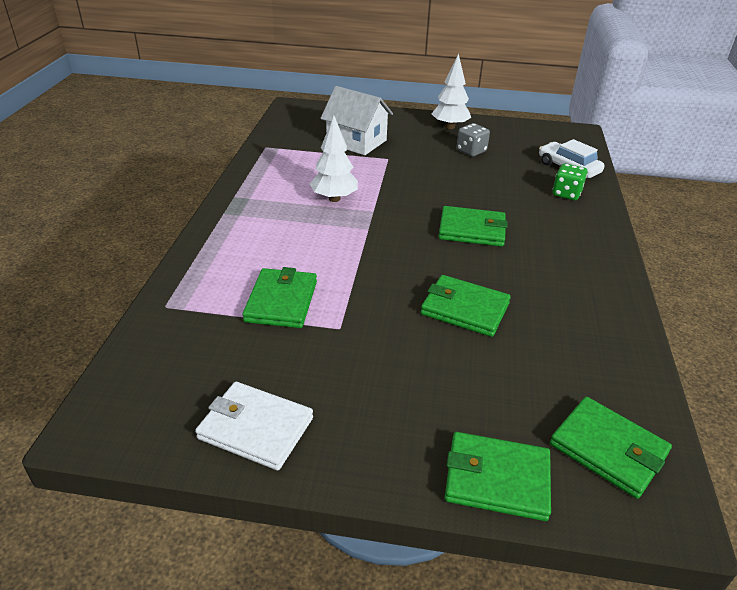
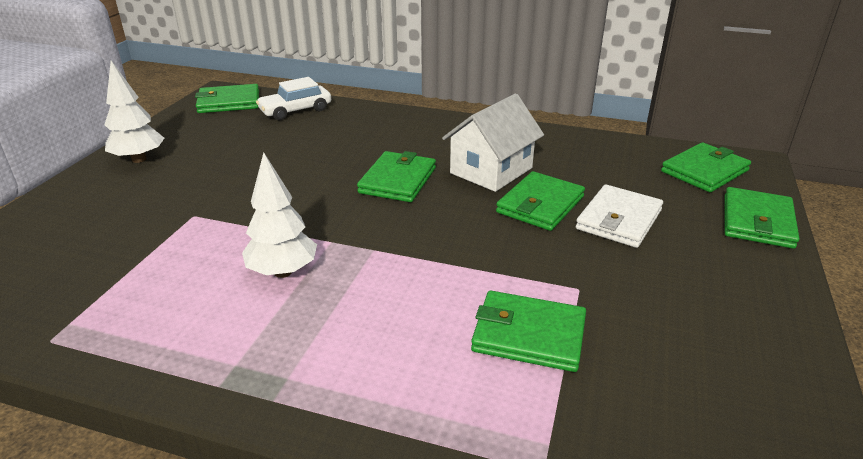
camera: 80 degrees left, 5 degrees down
(256, 428) = (761, 363): white wallet -> white wallet (618, 220)
(356, 142) = (118, 237): white house -> white house (491, 170)
(471, 151) = (218, 155): grey dice -> none
(561, 138) = (229, 102): none -> green wallet
(566, 194) = (346, 121): green dice -> none

